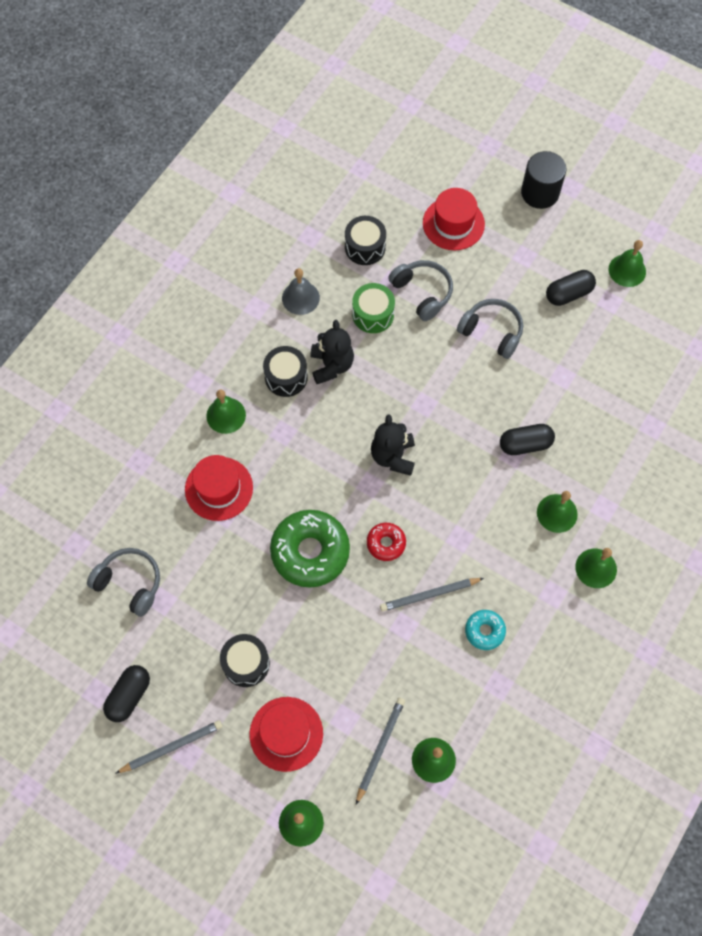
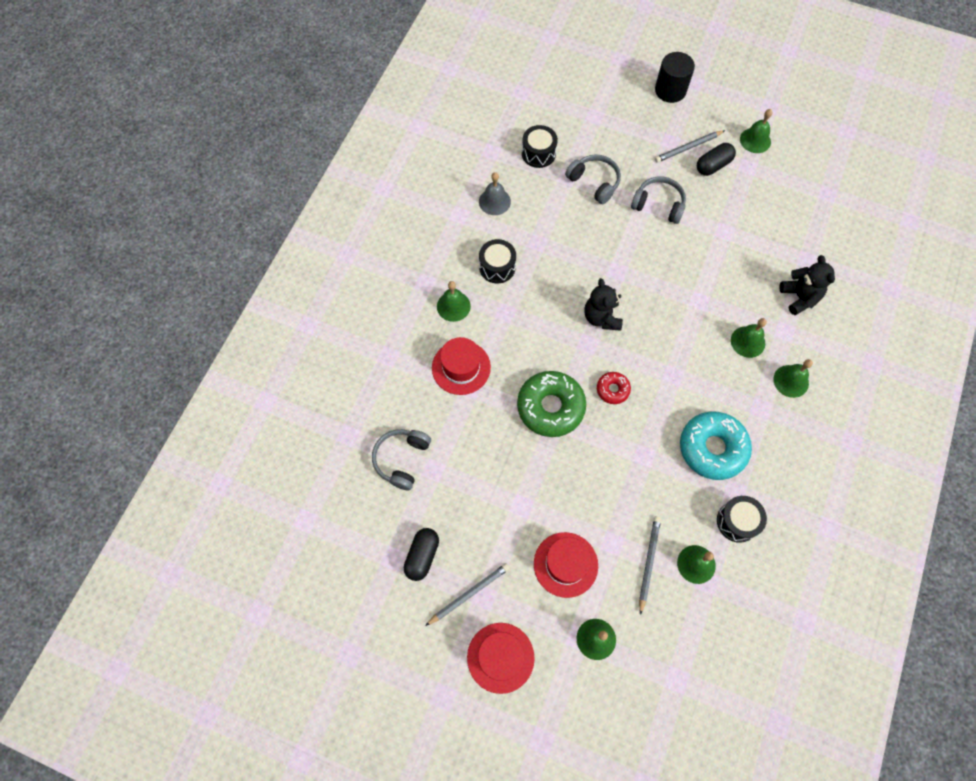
camera: 10 degrees left, 0 degrees up
(129, 583) = (402, 459): grey headphones -> grey headphones turned 90 degrees counterclockwise
(246, 663) = (517, 510): black drum -> black drum (737, 522)
(331, 365) = (533, 251): black teddy bear -> black teddy bear (799, 297)
(373, 314) = (557, 206): green drum -> none
(429, 595) = (659, 426): grey pencil -> grey pencil (688, 147)
(453, 223) = (606, 124): red hat -> red hat (500, 657)
(484, 631) = (712, 448): turquoise donut -> turquoise donut, size x2.00
(525, 444) = (708, 290): black capsule -> none

